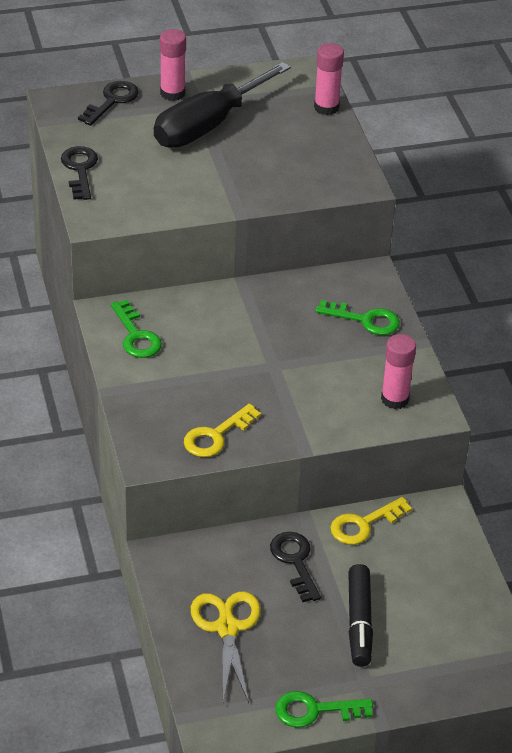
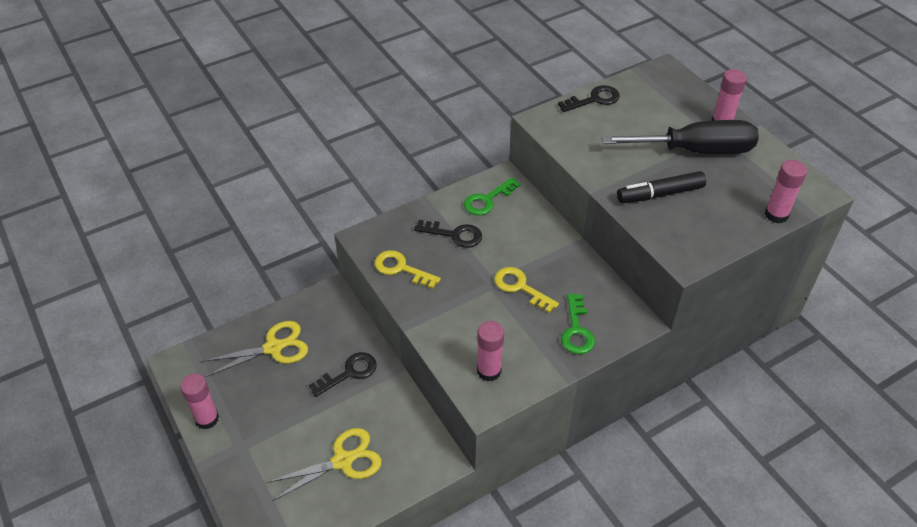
camera: 75 degrees right, 5 degrees up
(112, 101) = (687, 95): black key -> black key (454, 235)
(207, 125) = (696, 151): black screwdriver -> black screwdriver turned 150 degrees clockwise
(315, 710) = (207, 419): green key -> pink glue stick
(359, 622) = (299, 428): black marker -> black marker (660, 194)
(364, 524) = (402, 408): yellow key -> yellow key (520, 287)
(417, 590) = (342, 461): none -> yellow scissors

